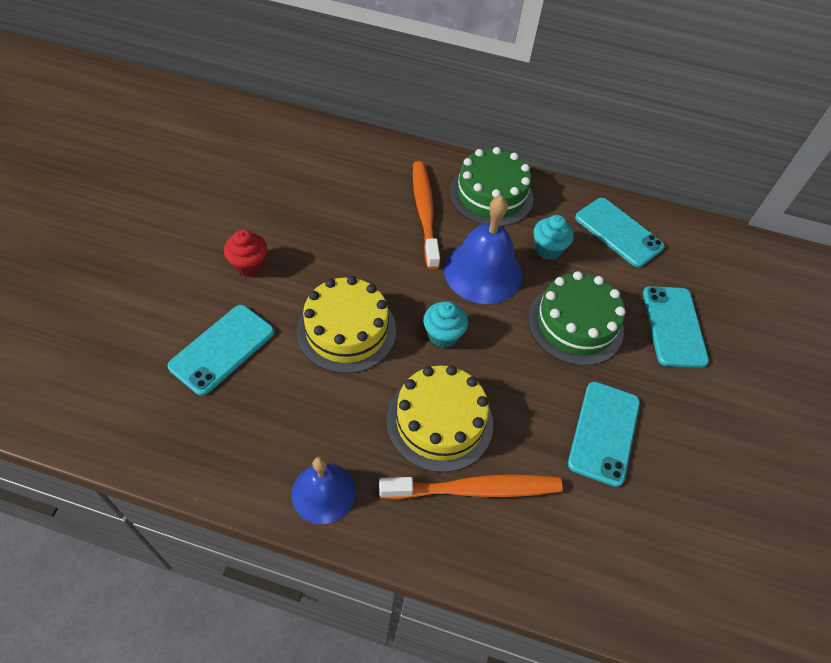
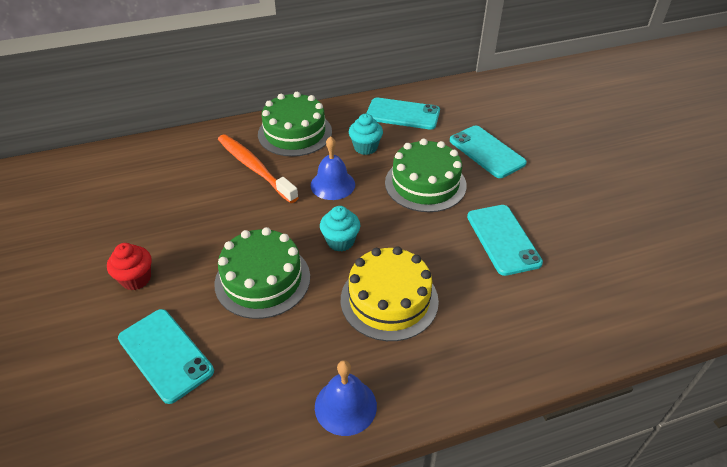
camera: 30 degrees left, 10 degrees down
(222, 349) = (165, 355): turquoise phone -> turquoise phone turned 45 degrees counterclockwise
(346, 330) = (262, 280): yellow cake -> green cake
(475, 489) = (453, 328): orange toothbrush -> none
(483, 272) = (332, 184): blue bell -> blue bell, size x0.64

